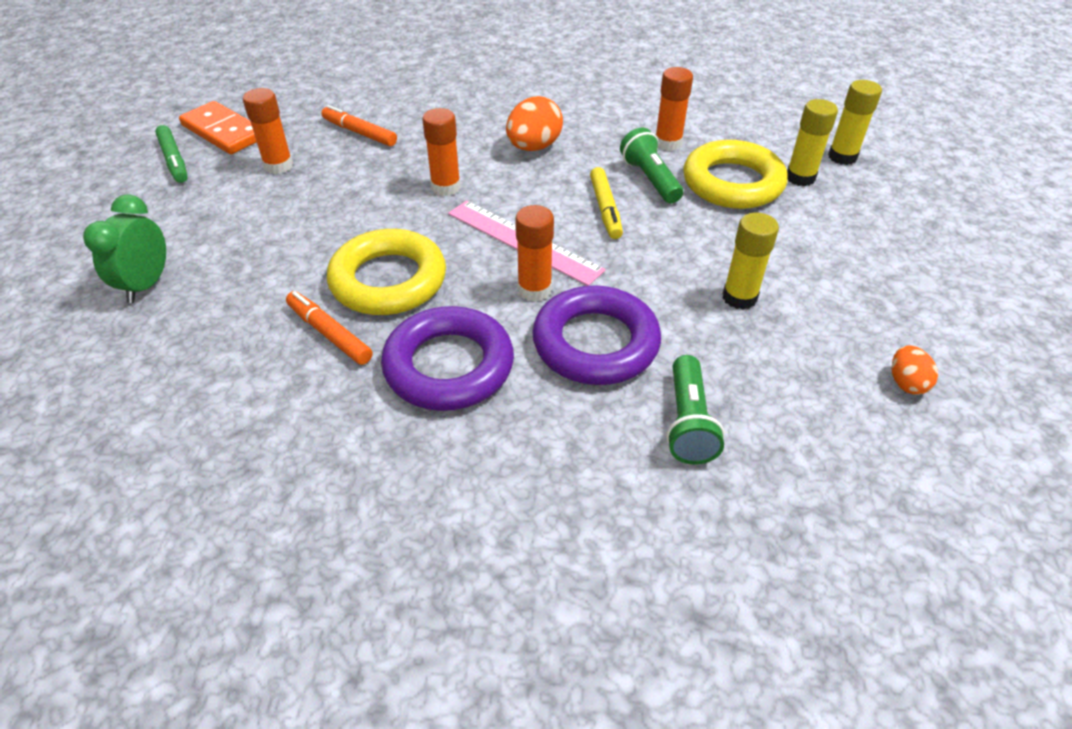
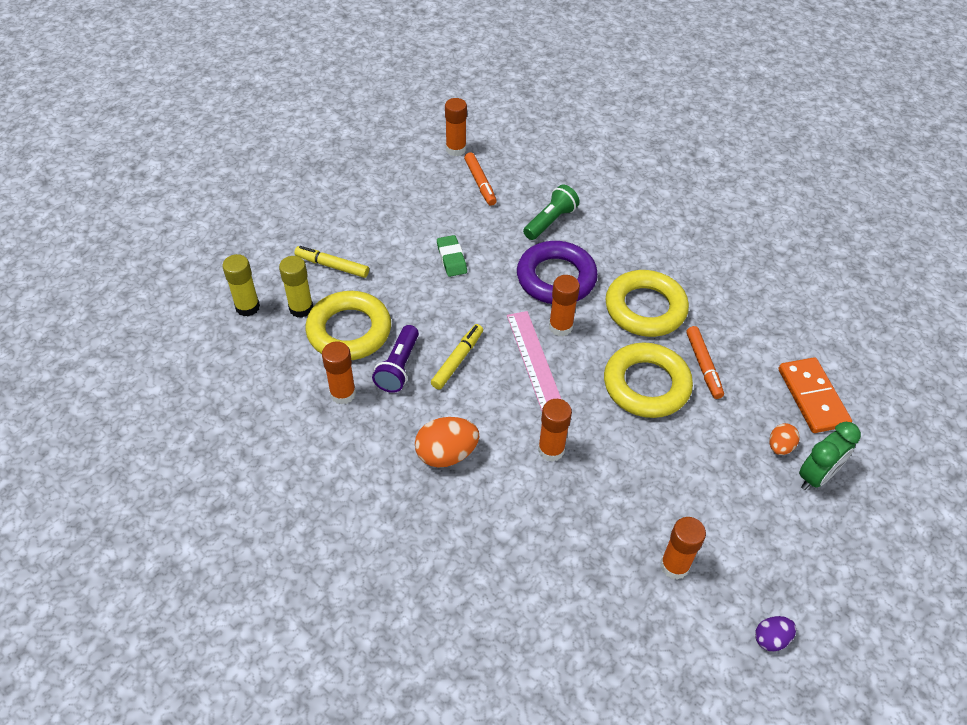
camera: 145 degrees left, 5 degrees up
(174, 160) = (771, 639): green marker -> purple egg
(223, 132) = (710, 663): orange domino -> orange domino (812, 397)
(359, 132) = (578, 572): orange marker -> orange marker (480, 183)
(449, 366) = (645, 308): purple ring -> yellow ring
(650, 179) = (398, 367): green flashlight -> purple flashlight
(739, 297) = (451, 258): yellow glue stick -> green eraser
(838, 224) = (332, 266): none -> yellow marker
(906, 383) = (431, 183): orange egg -> orange egg (780, 447)
(968, 467) = (456, 149): none -> orange glue stick

